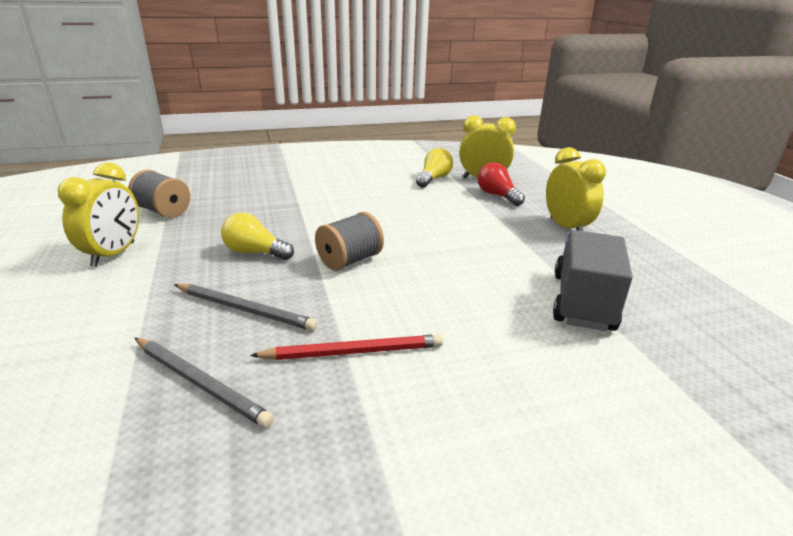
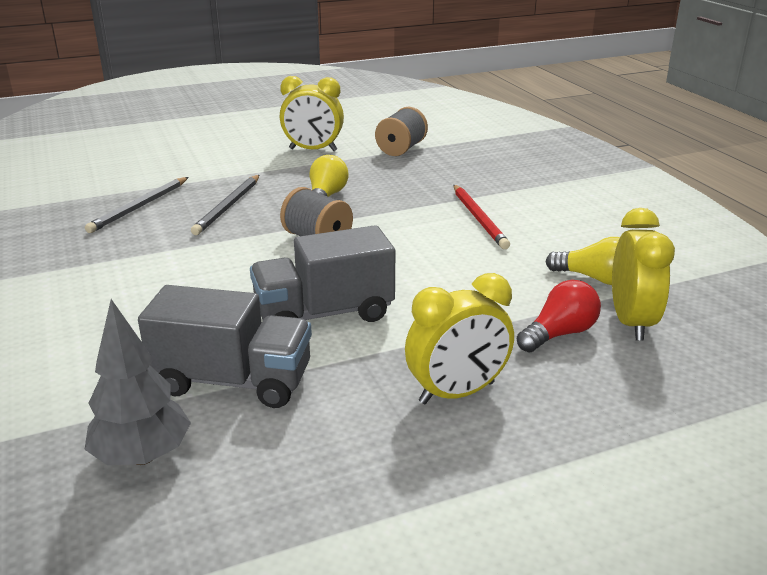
camera: 85 degrees right, 0 degrees up
(353, 352) = (162, 253): red pencil -> red pencil (479, 218)
(481, 262) = (324, 314): none -> grey truck
(690, 339) = (142, 456): none -> grey tree

